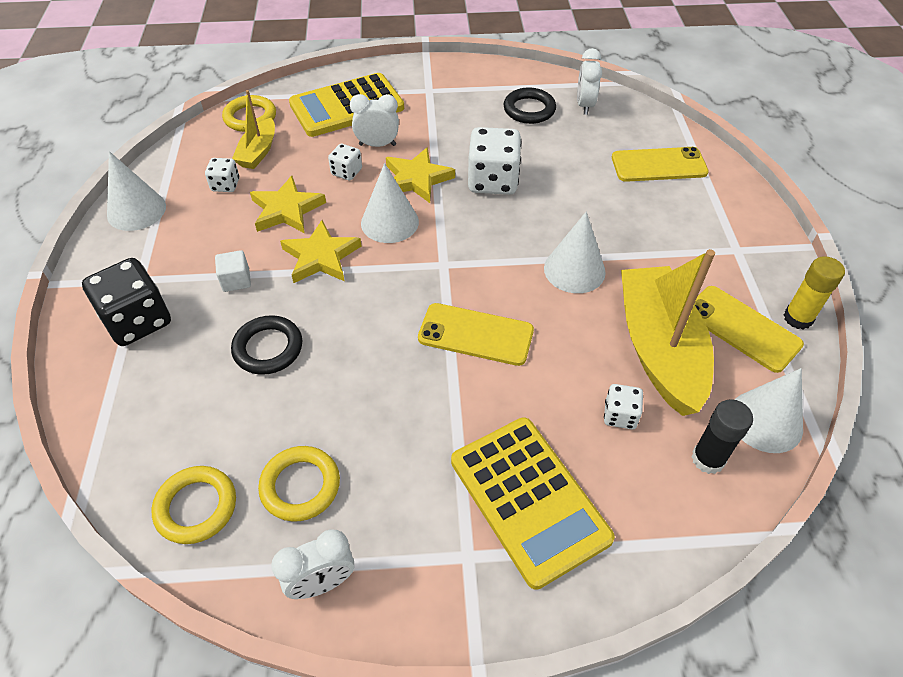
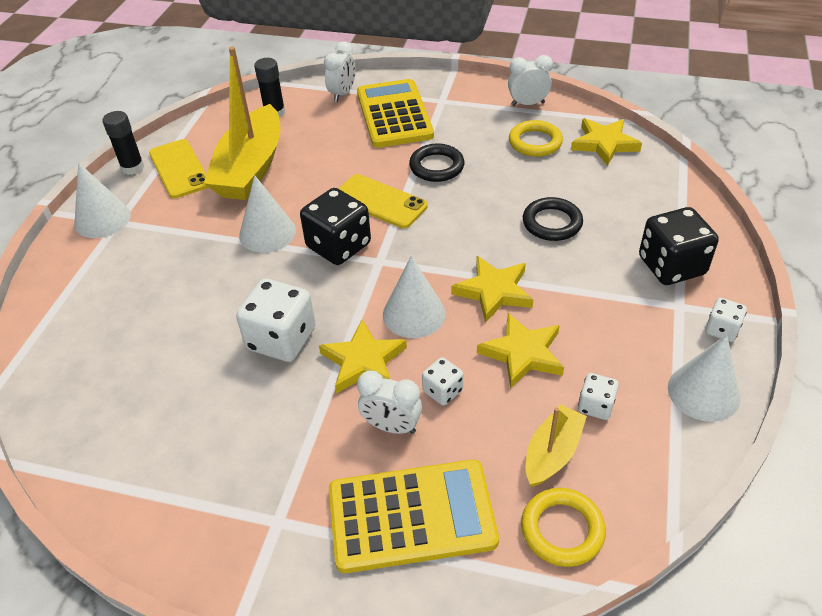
camera: 160 degrees left, 5 degrees down
(196, 507) = (604, 144): yellow ring -> yellow star
(236, 280) = (580, 285): white cube -> none
(492, 271) = (338, 246): none -> black dice
(529, 109) = (166, 440): black ring -> black ring (436, 166)
(585, 105) = (91, 429): white clock -> white clock (342, 94)
(620, 415) = (310, 139): white dice -> white dice (721, 330)
(659, 165) = (94, 319): yellow phone -> none
(765, 421) = (221, 122): white cone -> white cone (102, 219)
(798, 318) = (132, 167): yellow glue stick -> black glue stick

